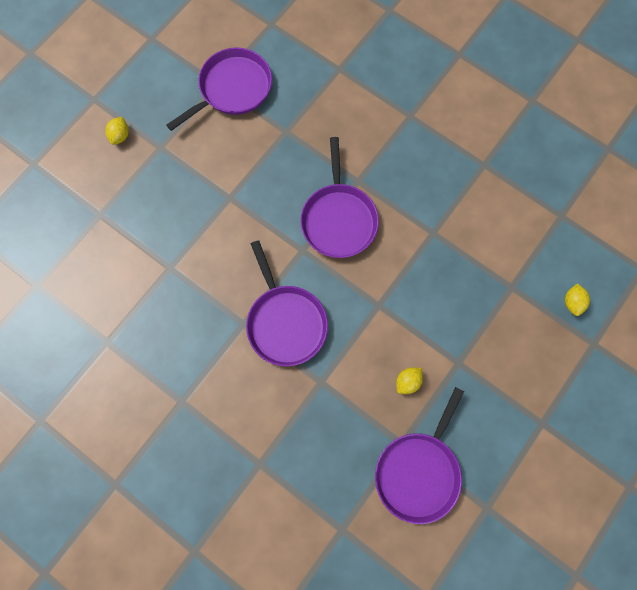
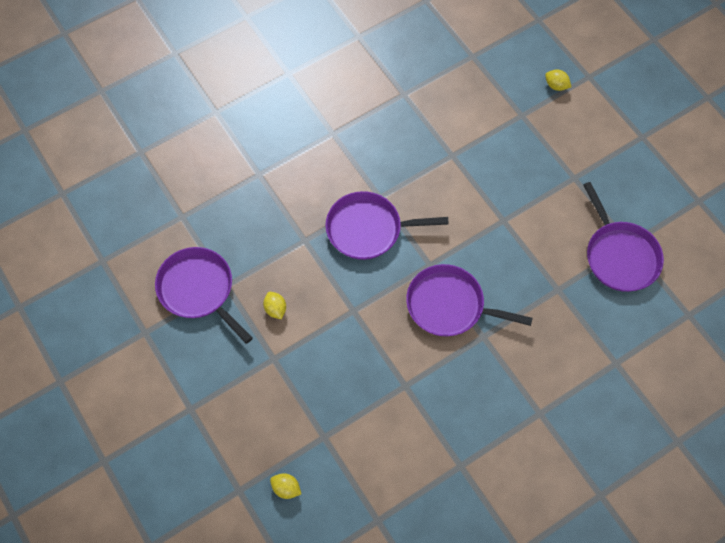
camera: 110 degrees right, 10 degrees down
(120, 136) = (596, 148): yellow lemon -> yellow lemon (556, 86)

